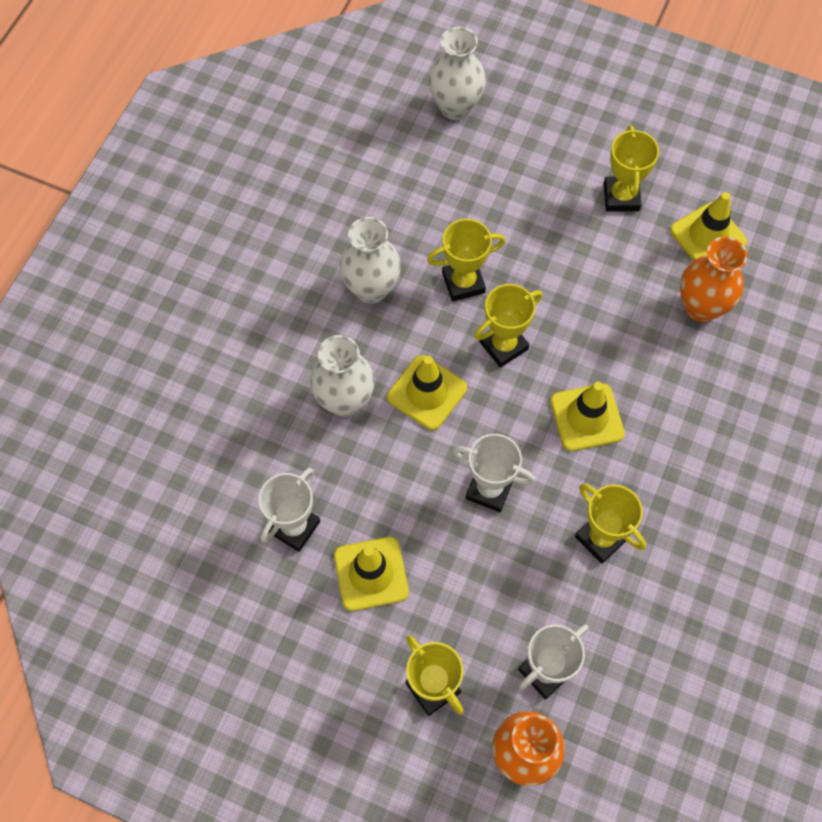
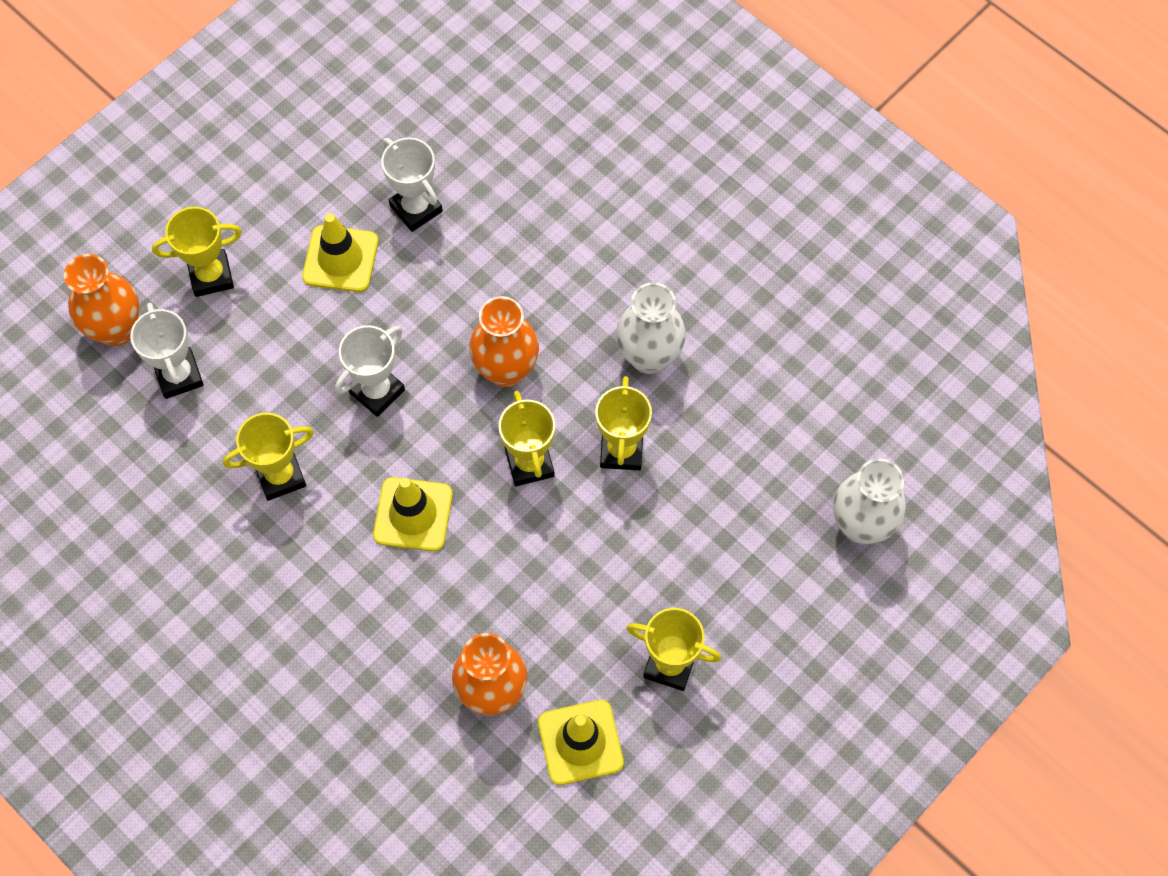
camera: 110 degrees right, 0 degrees up
(344, 400) = (529, 291): white vase -> none
(427, 392) = (506, 370): yellow traffic cone -> orange vase

